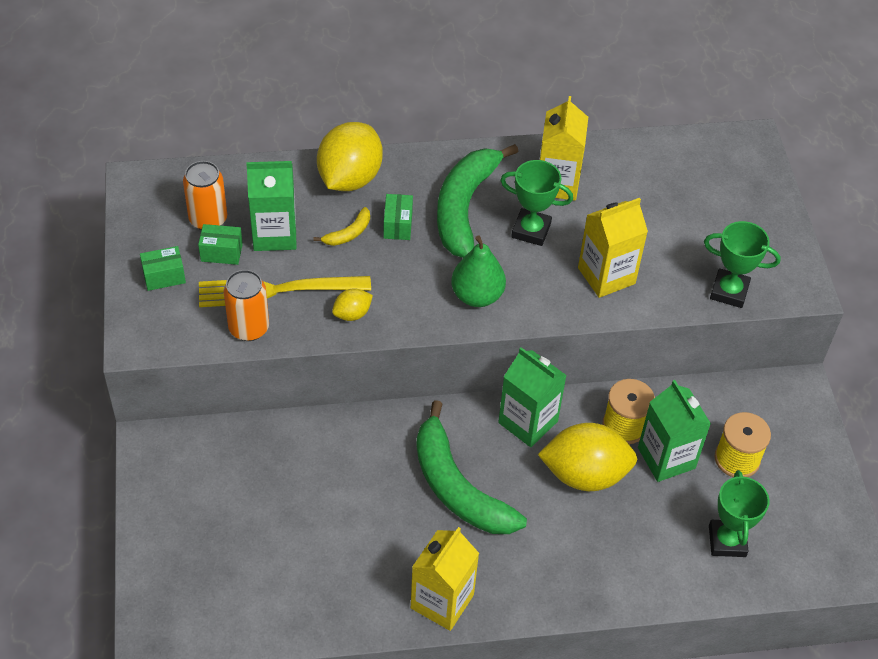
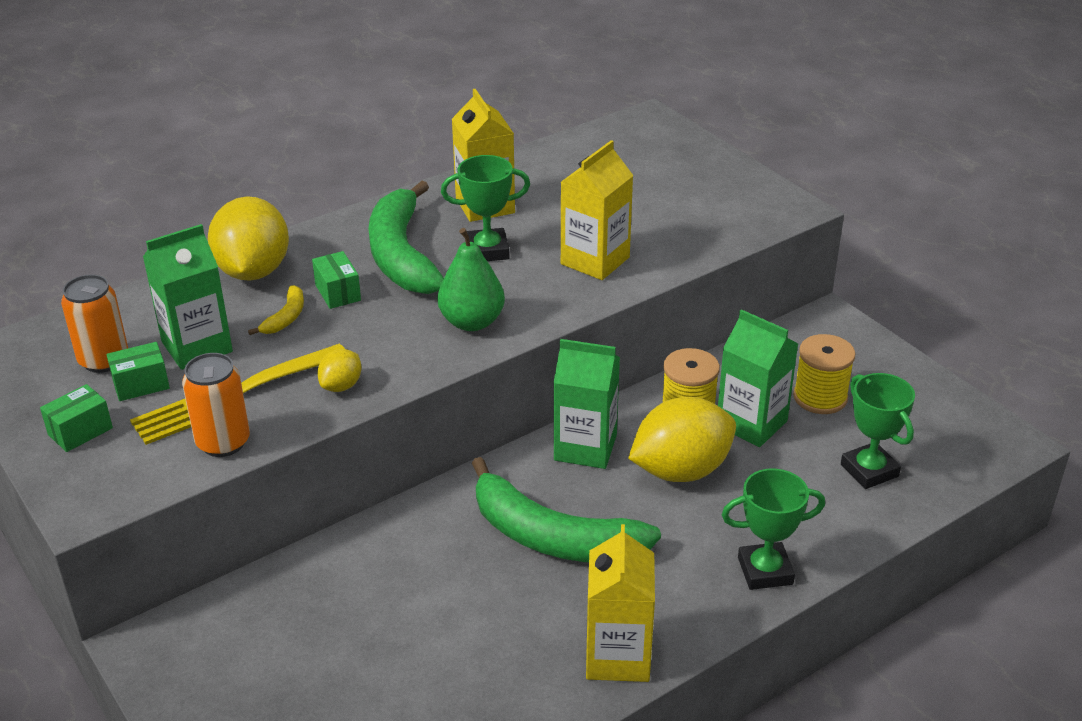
camera: 25 degrees left, 15 degrees down
(729, 291) = (725, 233): green trophy -> green trophy (765, 571)

